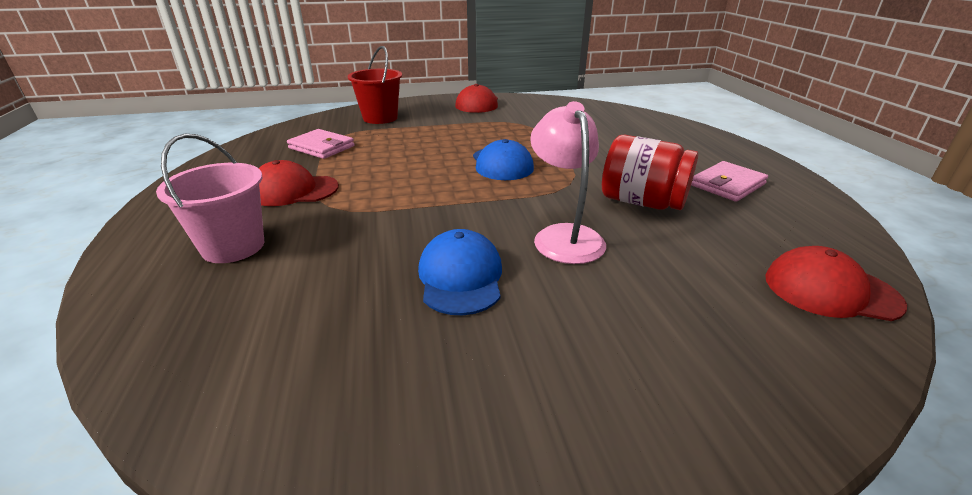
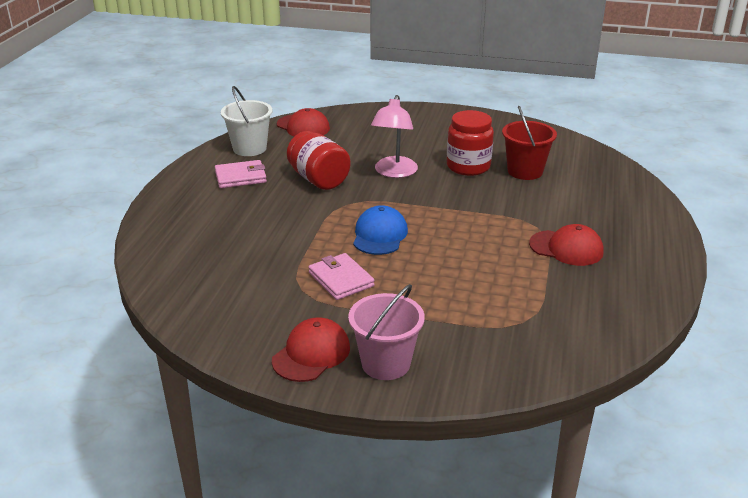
camera: 155 degrees left, 0 degrees up
(233, 246) = (598, 210): pink bucket -> pink bucket (386, 363)
(321, 147) = (544, 303): pink wallet -> pink wallet (341, 279)
(380, 118) = (464, 351): red bucket -> red bucket (525, 171)
(460, 277) = (468, 166): blue cap -> red jar
(804, 223) = (249, 148): none -> white bucket

